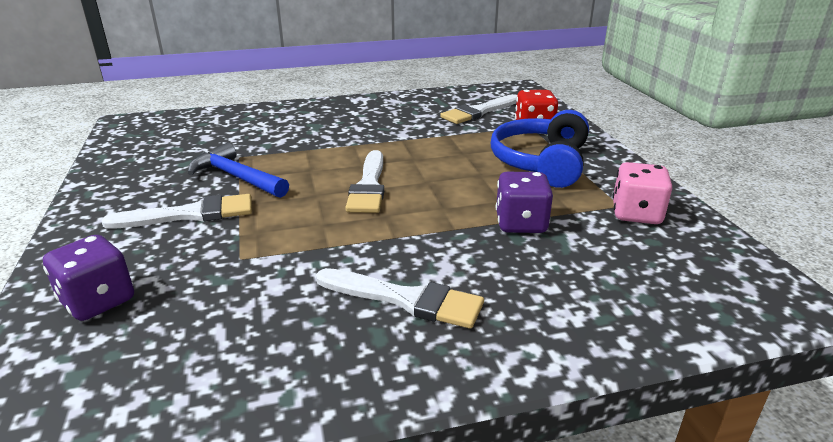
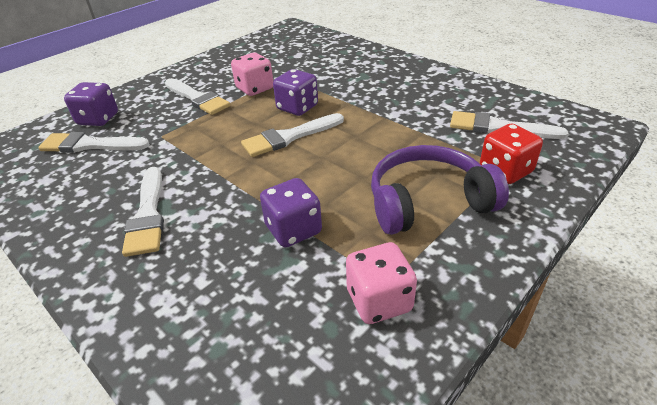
camera: 60 degrees right, 10 degrees up
(166, 320) = (89, 145): none -> white brush
(236, 177) = (255, 89): blue hammer -> pink dice
(319, 168) = (297, 108): none -> purple dice
(541, 163) = (428, 202): blue headphones -> purple headphones

